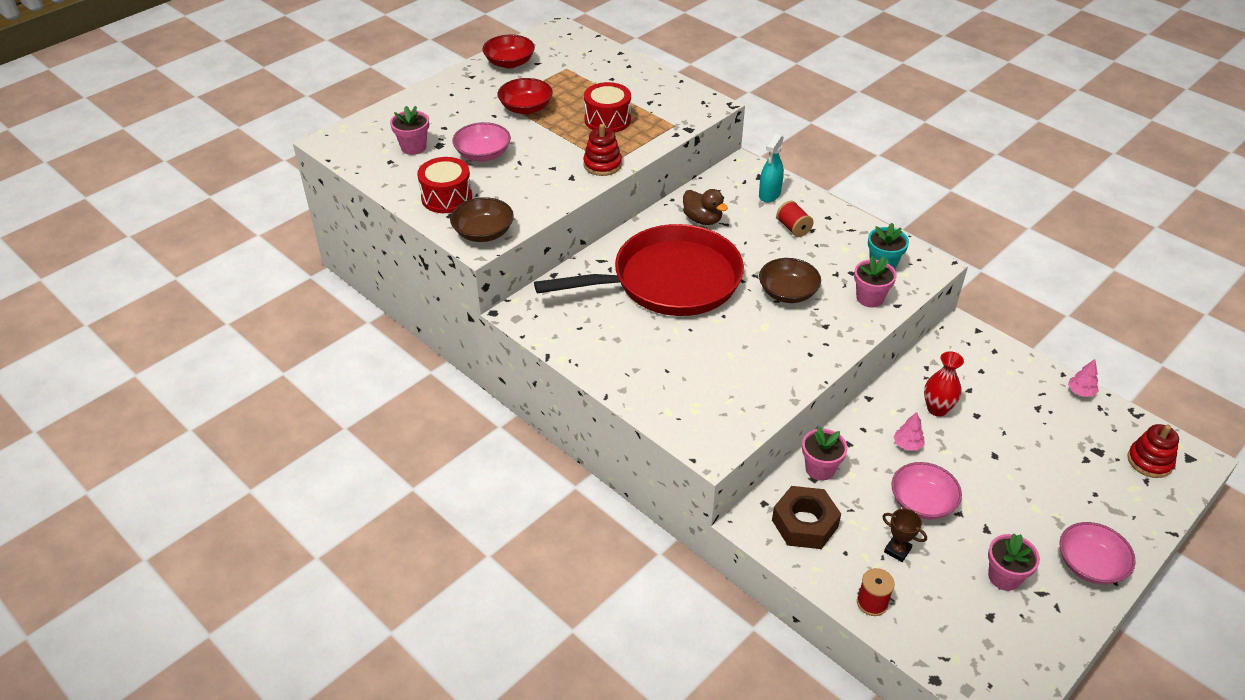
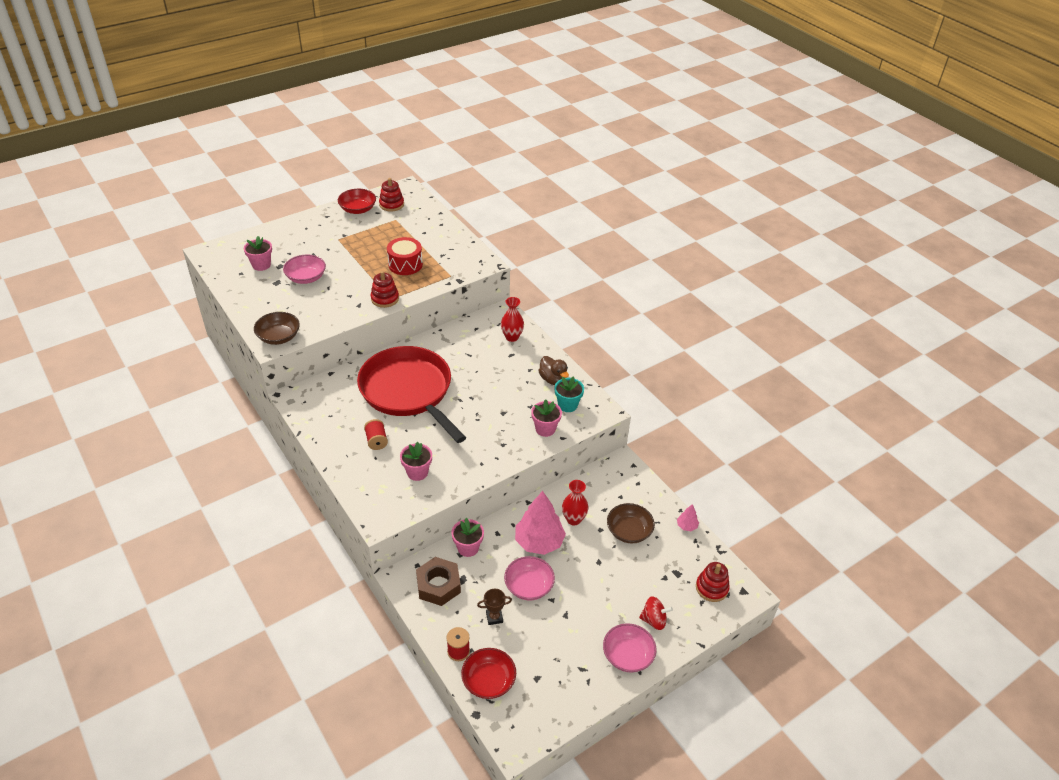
camera: 10 degrees right, 0 degrees up
(446, 197) = (266, 306): red drum -> none
(526, 108) = (352, 246): red bowl -> red bowl (488, 681)
(551, 51) = (391, 204): none -> red stacking toy
(669, 281) = (408, 391): red pan -> red pan turned 120 degrees counterclockwise
(702, 219) = (454, 349): brown duck -> brown duck (553, 379)
(769, 194) = (512, 337): turquoise spray bottle -> red vase
(787, 292) = (488, 414): brown bowl -> brown bowl (629, 531)
(793, 228) = (516, 366): red spool -> red spool (376, 441)
(897, 550) = (494, 617): brown trophy -> brown trophy turned 60 degrees counterclockwise
(907, 445) = (539, 542): pink tree -> pink tree, size x2.23
(1004, 577) = (561, 652): pink flower pot -> pink flower pot (417, 472)
(1099, 514) = (654, 620): none -> red spinning top

